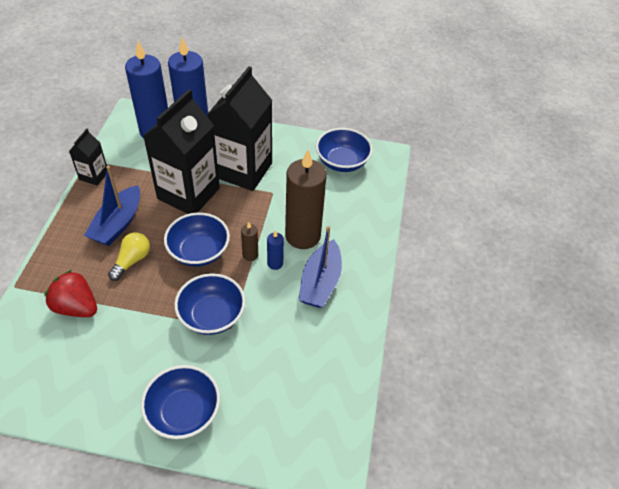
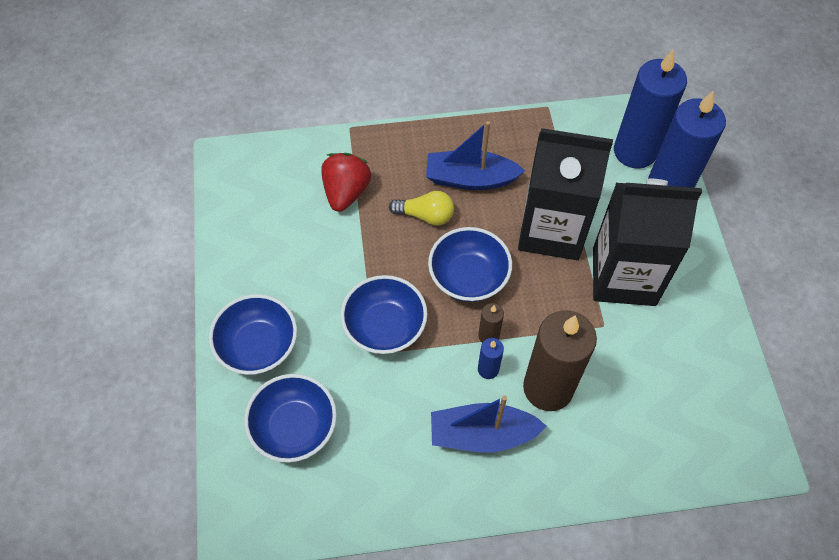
camera: 75 degrees right, 10 degrees up
(94, 175) = (528, 123): black carton -> none
(342, 162) = (711, 398): blue bowl -> blue bowl (294, 427)

